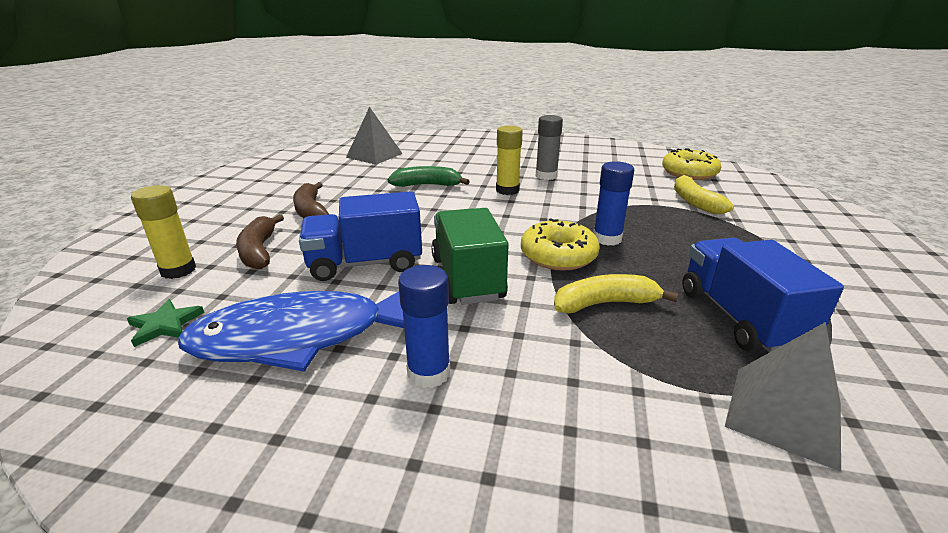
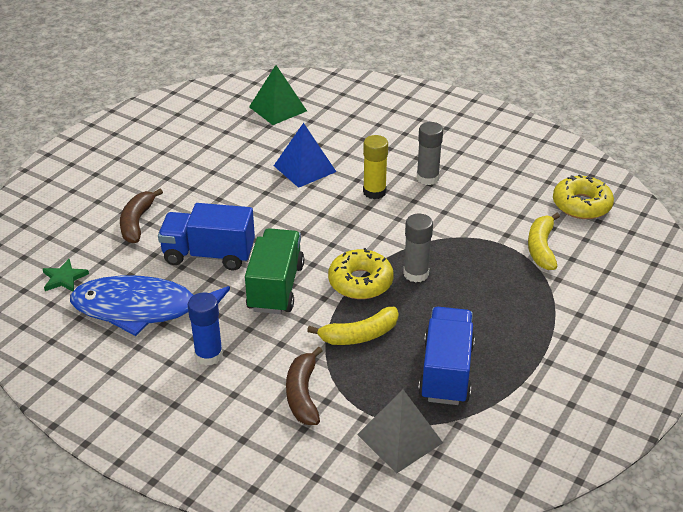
camera: 20 degrees right, 10 degrees up
(178, 270) = (78, 229): yellow glue stick -> none
(311, 211) = (189, 183): brown banana -> brown banana (303, 394)
(374, 155) = (278, 108): grey pyramid -> green pyramid
(427, 185) = (305, 168): green banana -> blue pyramid
(605, 303) = (359, 335): yellow banana -> yellow banana turned 150 degrees clockwise
(607, 238) = (416, 274): blue glue stick -> grey glue stick

